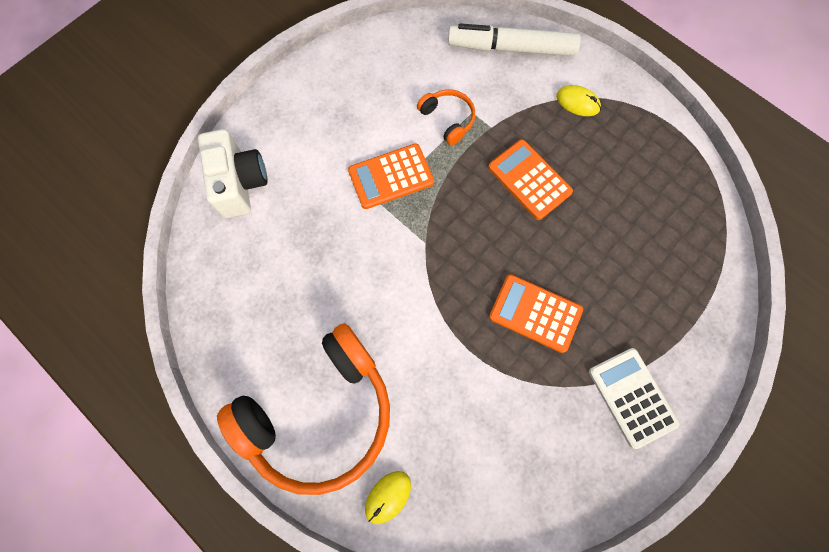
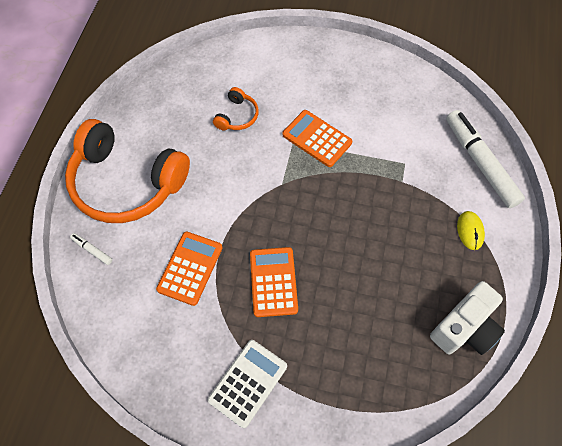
camera: 60 degrees right, 10 degrees down
(240, 183) = (253, 59): white camera -> white camera (464, 328)
(388, 497) = (92, 250): yellow mouse -> white marker
(447, 119) = (387, 151): orange headphones -> orange headphones (237, 116)
(529, 180) = (378, 228): orange calculator -> orange calculator (190, 268)

